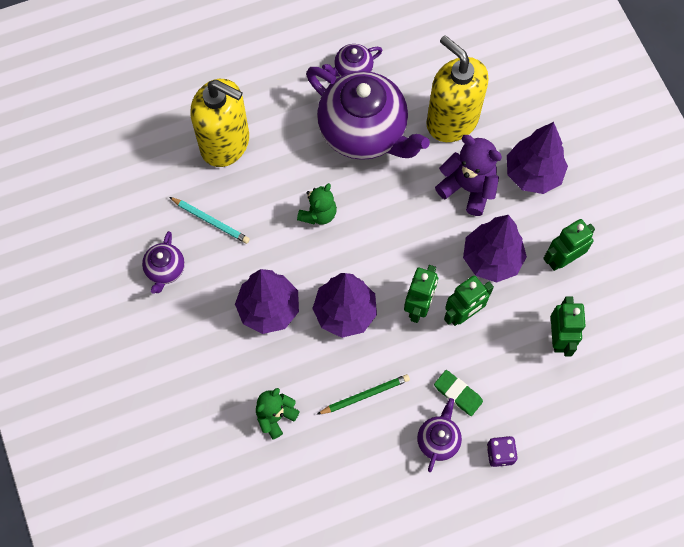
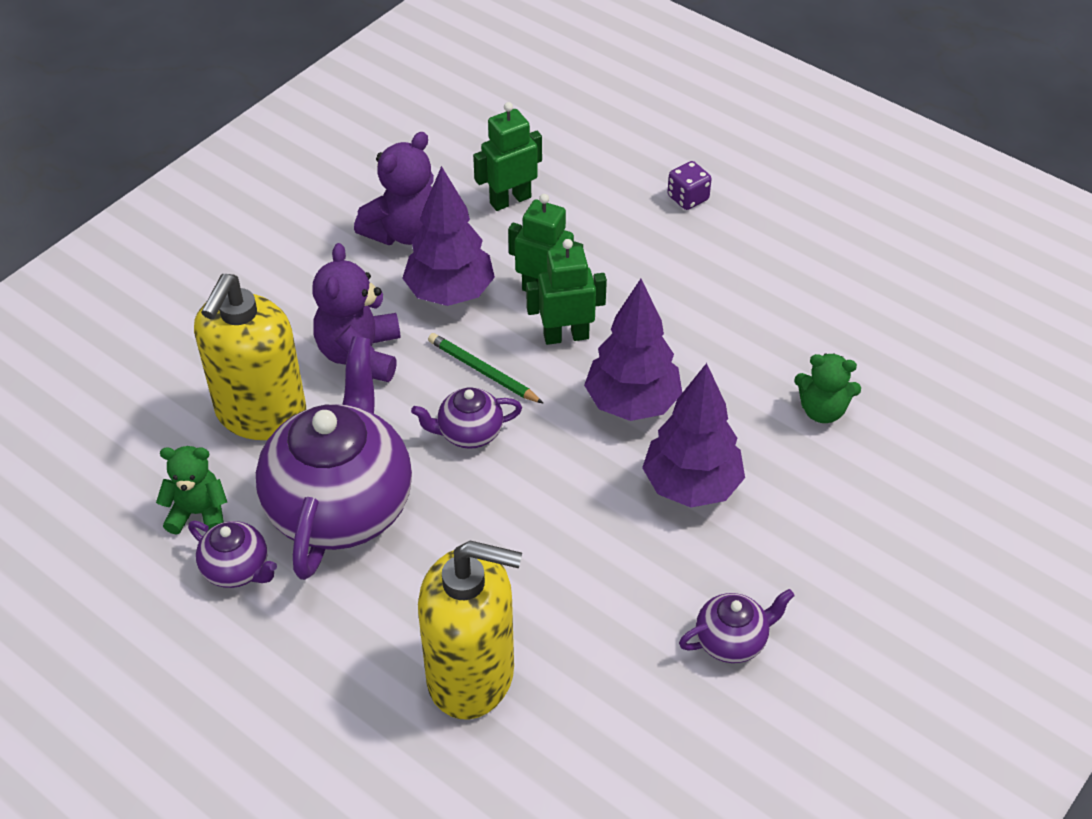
camera: 120 degrees left, 20 degrees down
(210, 221) = (614, 624): turquoise pencil -> none
(225, 143) = (471, 675): yellow soap dispenser -> yellow soap dispenser turned 105 degrees clockwise
(318, 214) = (510, 498): green teddy bear -> green teddy bear (198, 513)
(365, 395) = (721, 337): green pencil -> green pencil (483, 371)
(438, 440) = (717, 252): purple teapot -> purple teapot (469, 433)
(458, 394) = (648, 257): green eraser -> none
(532, 174) = (297, 300): purple tree -> none
(562, 259) = (404, 232): green robot -> purple teddy bear

